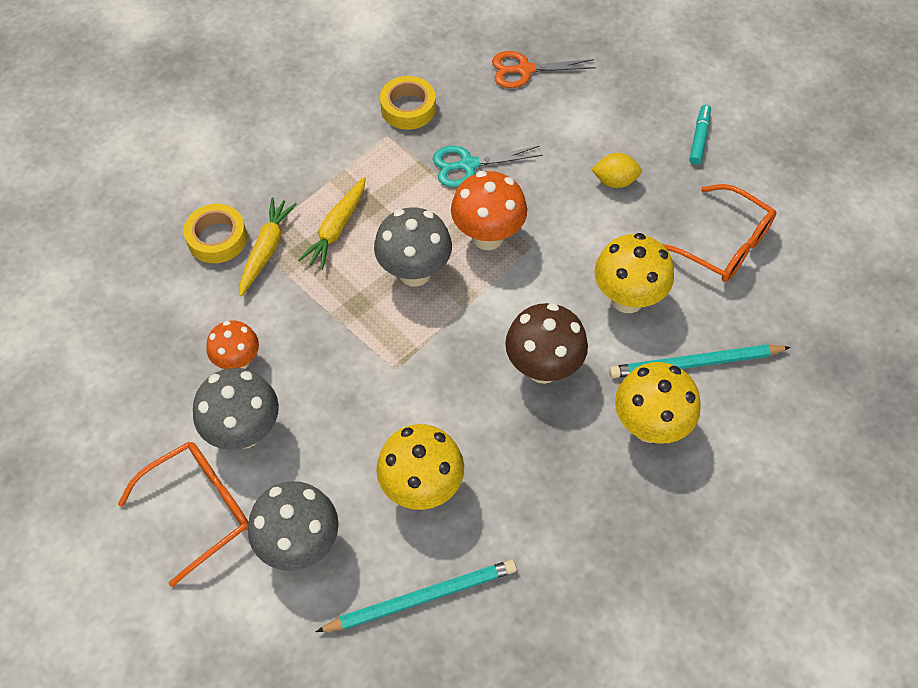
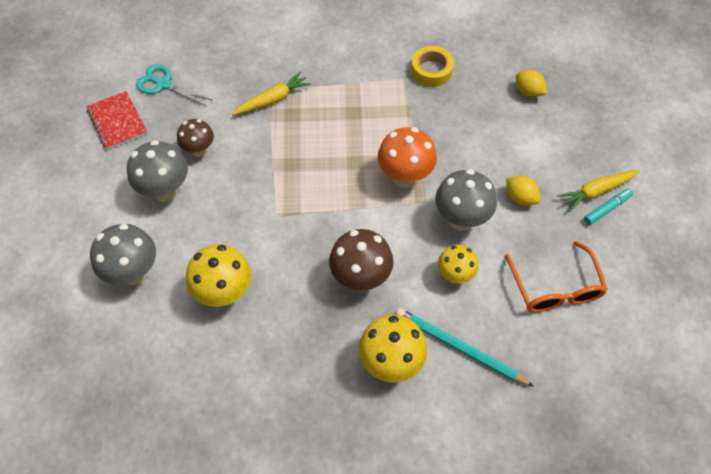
camera: 40 degrees right, 0 degrees up
(102, 398) = (117, 121): none -> red notebook
(200, 509) = (106, 215): orange glasses -> none
(217, 238) = (253, 76): yellow tape -> none
(238, 361) = (199, 151): orange mushroom -> brown mushroom
(336, 228) = (322, 113): yellow carrot -> yellow carrot (596, 191)
(414, 272) = (341, 168): grey mushroom -> grey mushroom (461, 219)
(422, 597) = (165, 354): turquoise pencil -> none
(468, 165) = (435, 127): turquoise scissors -> turquoise scissors (163, 84)
(524, 70) = (528, 92): orange scissors -> yellow lemon
(627, 299) = (455, 275): yellow mushroom -> yellow mushroom, size x0.64

